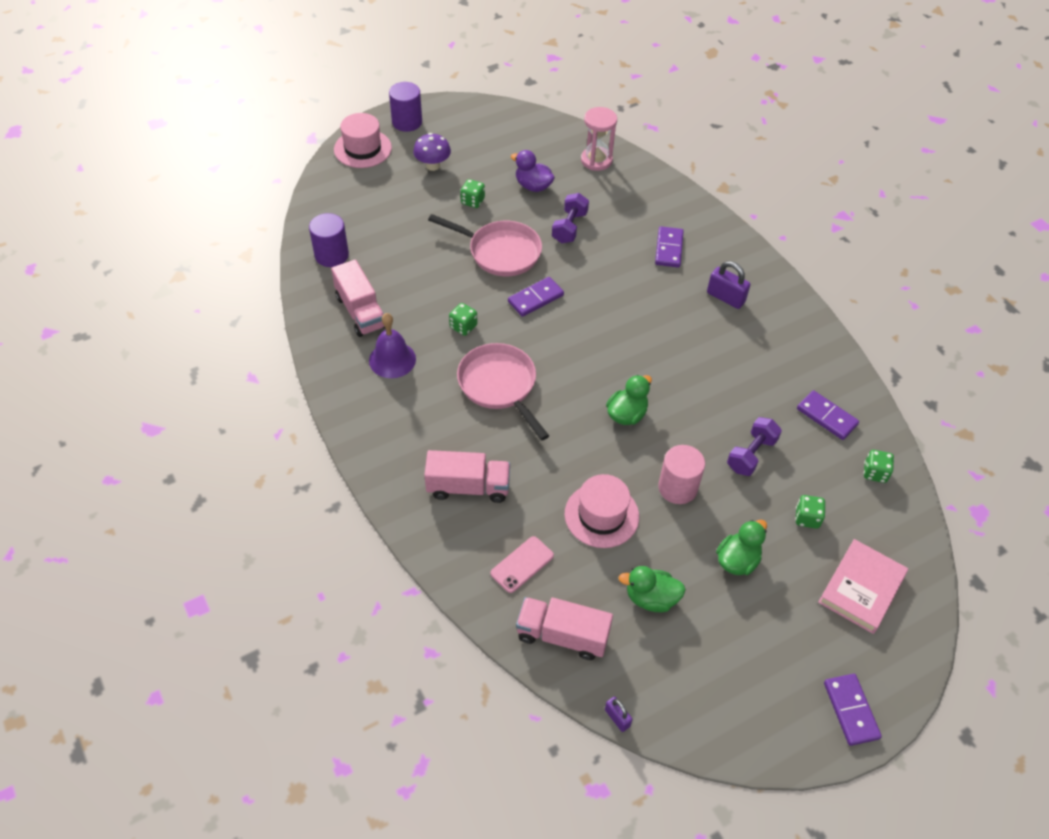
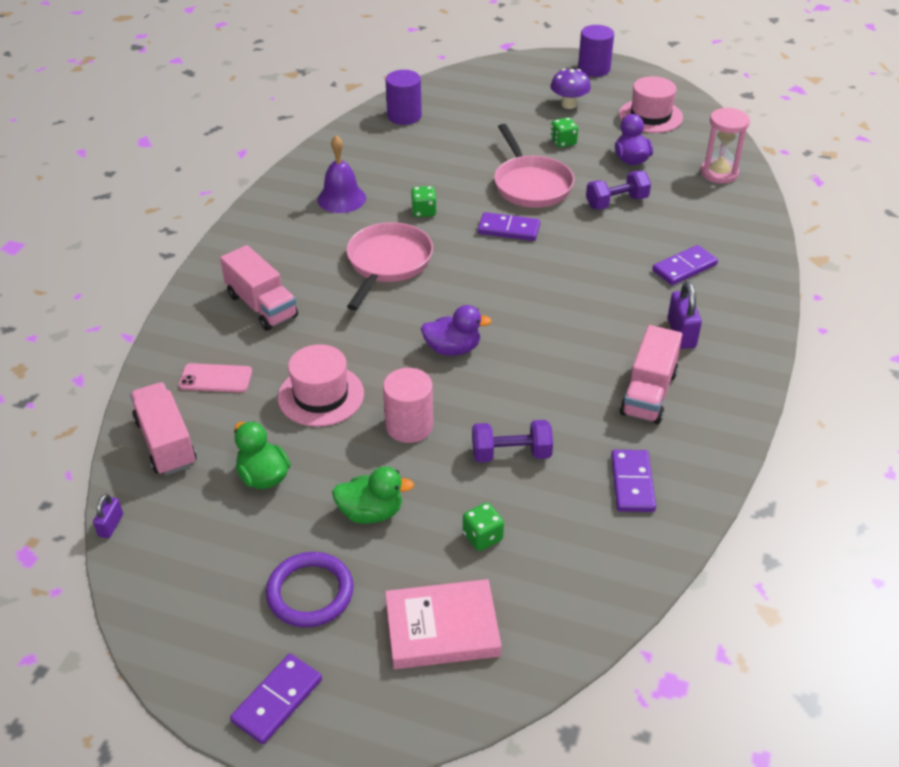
camera: 50 degrees right, 10 degrees down
(361, 312) = (368, 159): pink truck -> pink truck (649, 393)
(362, 149) = (532, 68): pink hat -> pink hat (650, 116)
(627, 414) = (453, 349): green duck -> purple duck
(778, 638) = (310, 592): none -> purple ring
(875, 473) = (608, 560): green dice -> none

